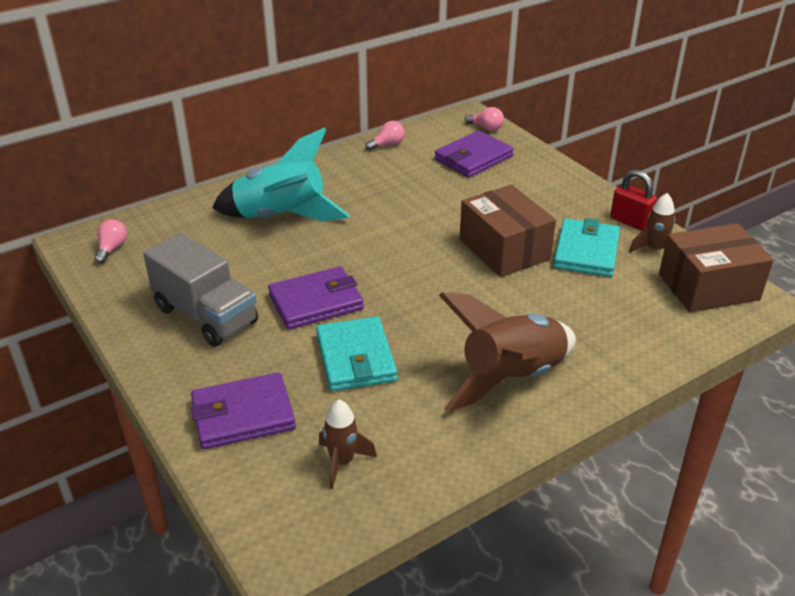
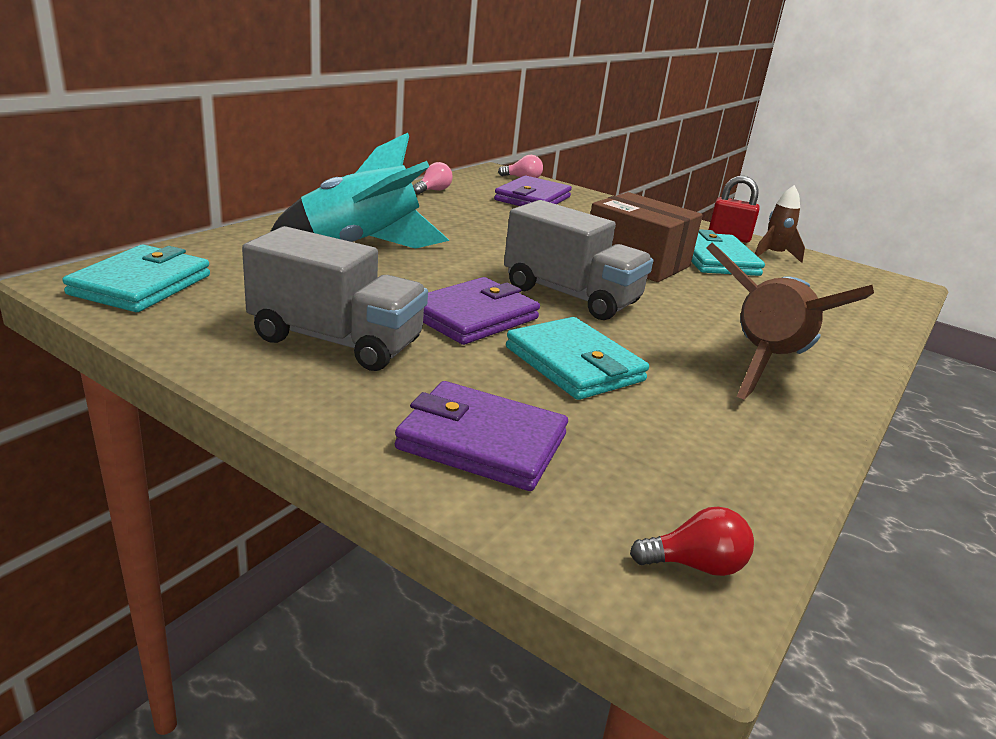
camera: 25 degrees left, 10 degrees down
(112, 249) = (141, 285): pink light bulb -> turquoise wallet
(243, 415) = (482, 442): purple wallet -> purple wallet turned 60 degrees clockwise
(304, 526) = (695, 565): none -> red light bulb
(342, 462) = (667, 475): brown rocket -> none
(410, 286) = (571, 296): none -> grey truck
(708, 287) = (851, 278): brown box -> none

